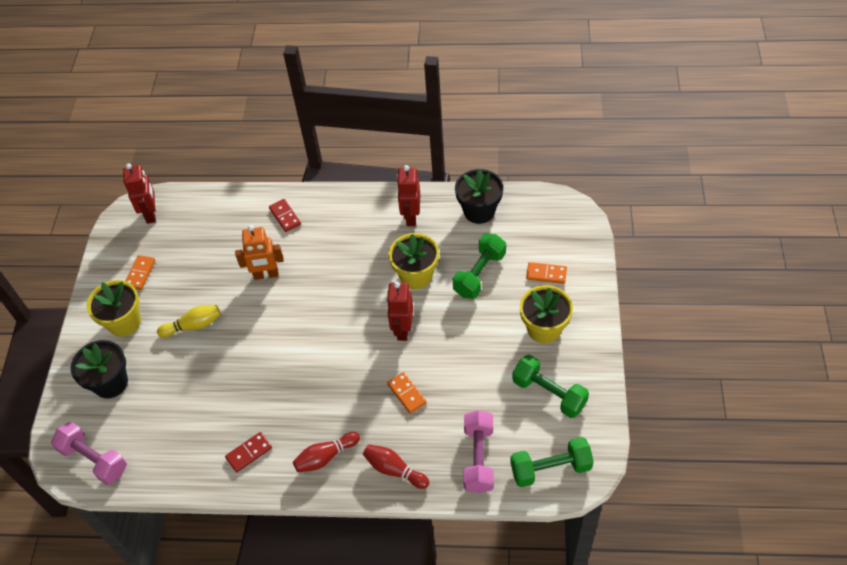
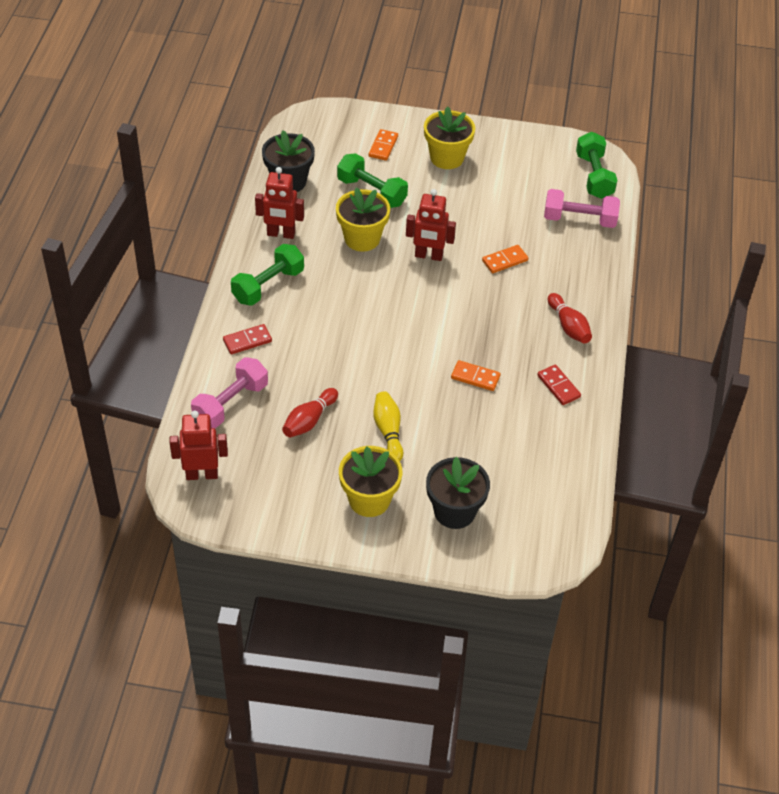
camera: 90 degrees left, 5 degrees down
(94, 459) = (554, 524): pink dumbbell -> pink dumbbell (231, 403)
(140, 273) = (298, 485): orange domino -> orange domino (475, 377)
(266, 275) = (330, 362): orange robot -> none
(394, 470) = (587, 277): red bowling pin -> red bowling pin (309, 420)
(549, 393) = (518, 165): green dumbbell -> green dumbbell (268, 286)

